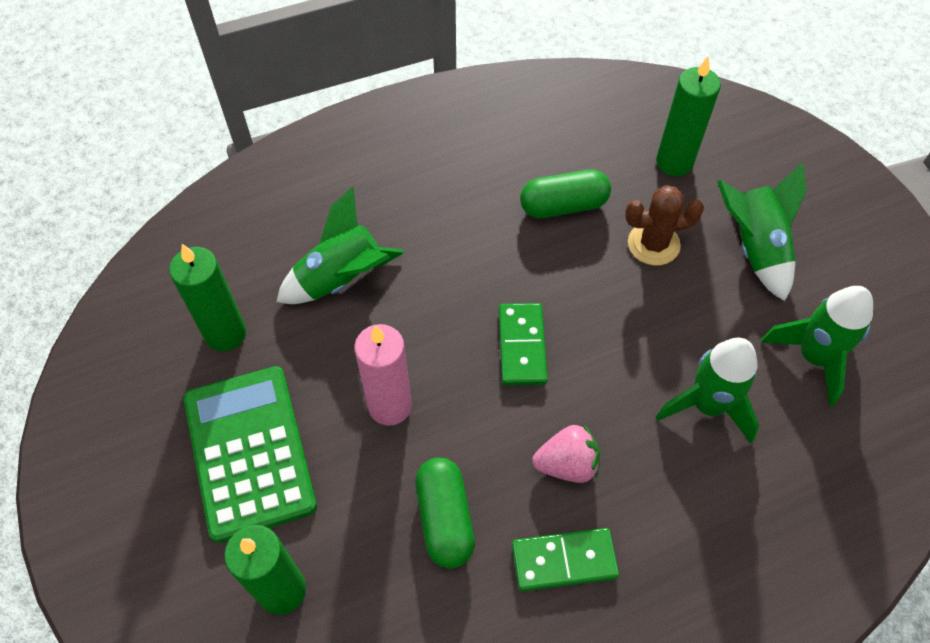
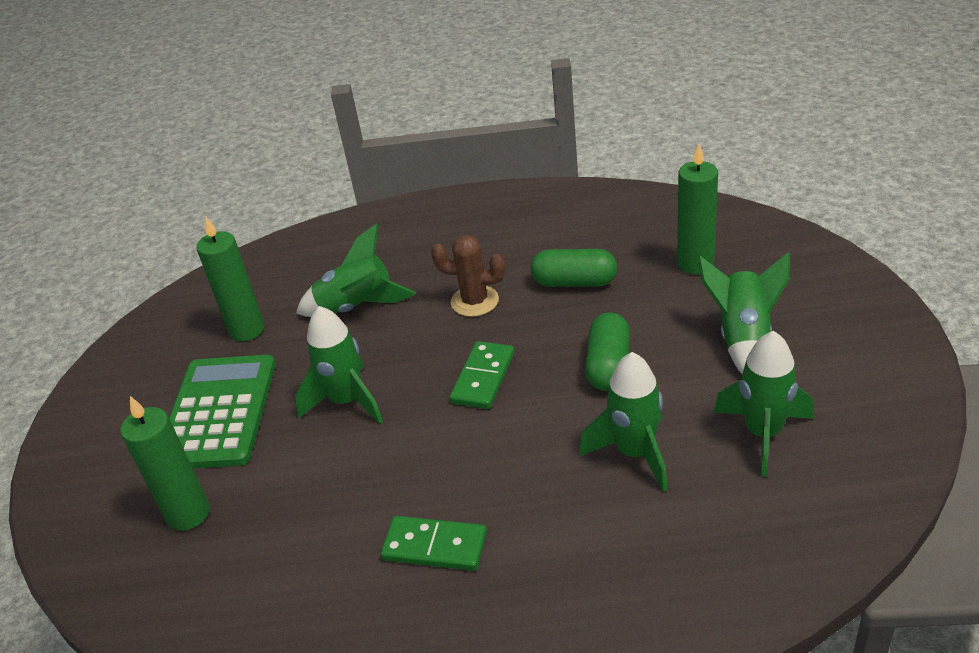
camera: 25 degrees right, 20 degrees down
(390, 406) = (347, 401): pink candle -> green rocket
(445, 519) = (348, 491): green capsule -> green capsule (608, 366)
(567, 464) = (476, 473): pink strawberry -> none
(653, 244) = (644, 321): brown cactus -> brown cactus (474, 301)

